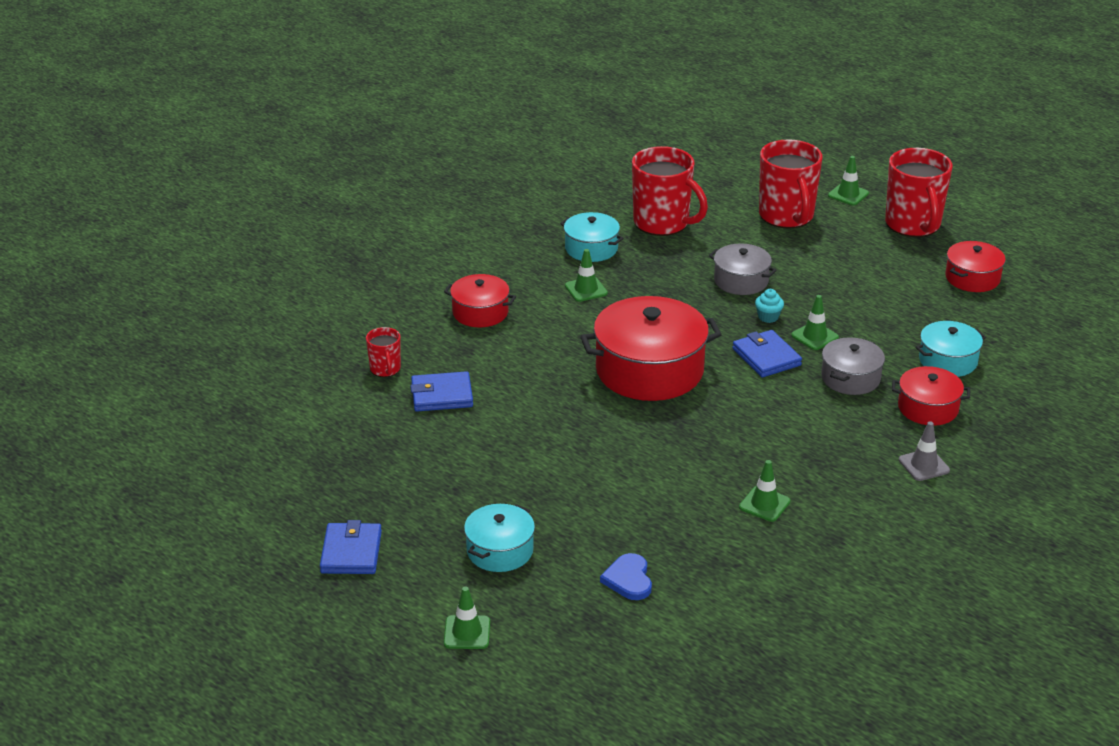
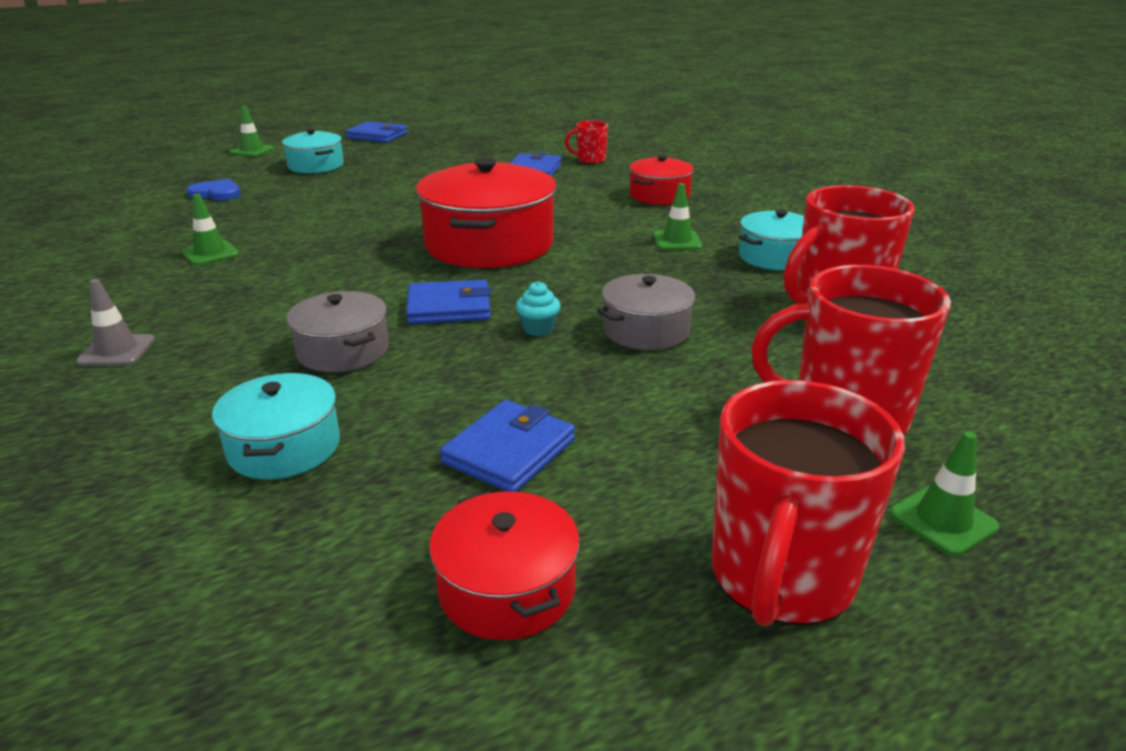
camera: 110 degrees right, 5 degrees down
(814, 336) = (463, 350): green traffic cone -> none
(893, 297) = (509, 451): none -> blue wallet
(913, 225) = (781, 578): red mug -> red mug turned 75 degrees counterclockwise
(928, 408) = (208, 390): red pot -> none

